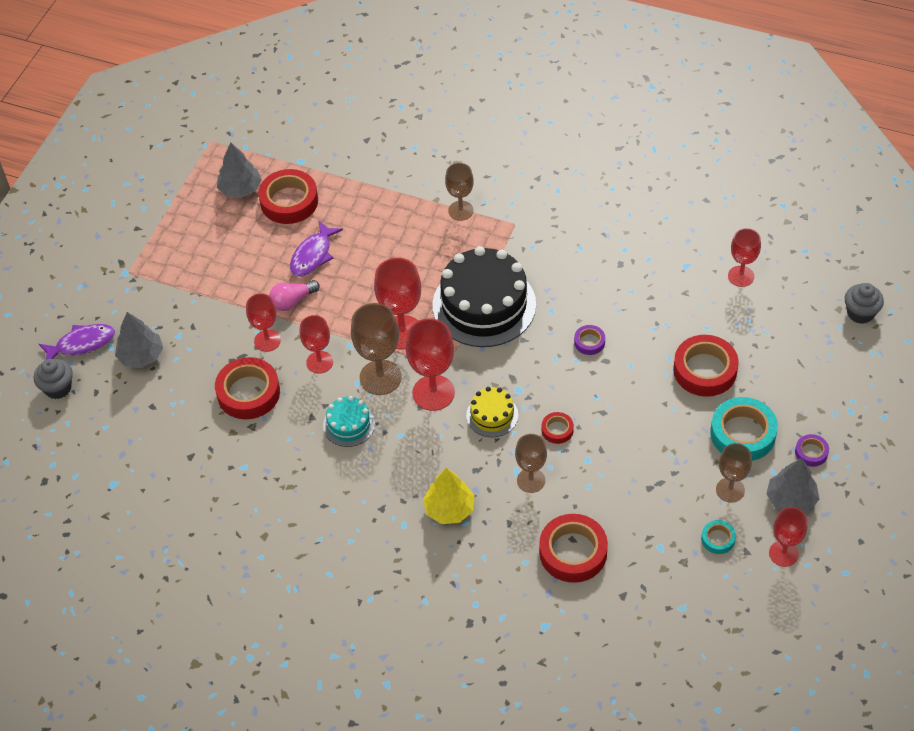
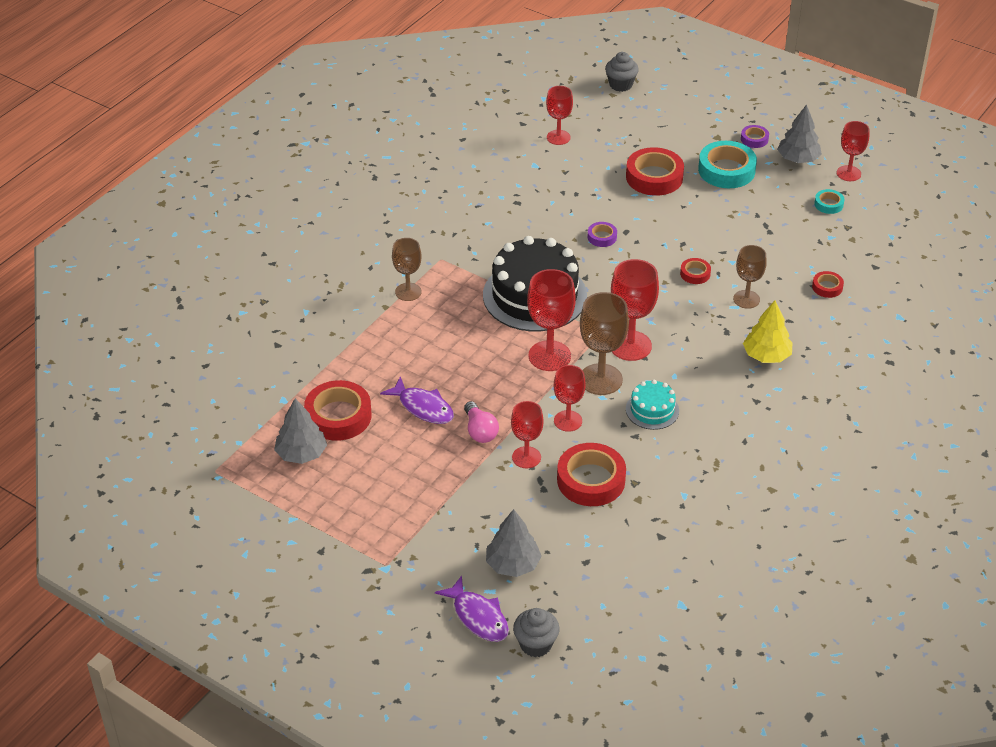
camera: 80 degrees left, 10 degrees down
(82, 344) = (478, 617): purple fish -> purple fish turned 150 degrees clockwise
(492, 415) = (667, 311): yellow cake -> none
(573, 552) = (827, 287): red tape -> red tape, size x0.50
(730, 490) = (781, 188): brown goblet -> none

